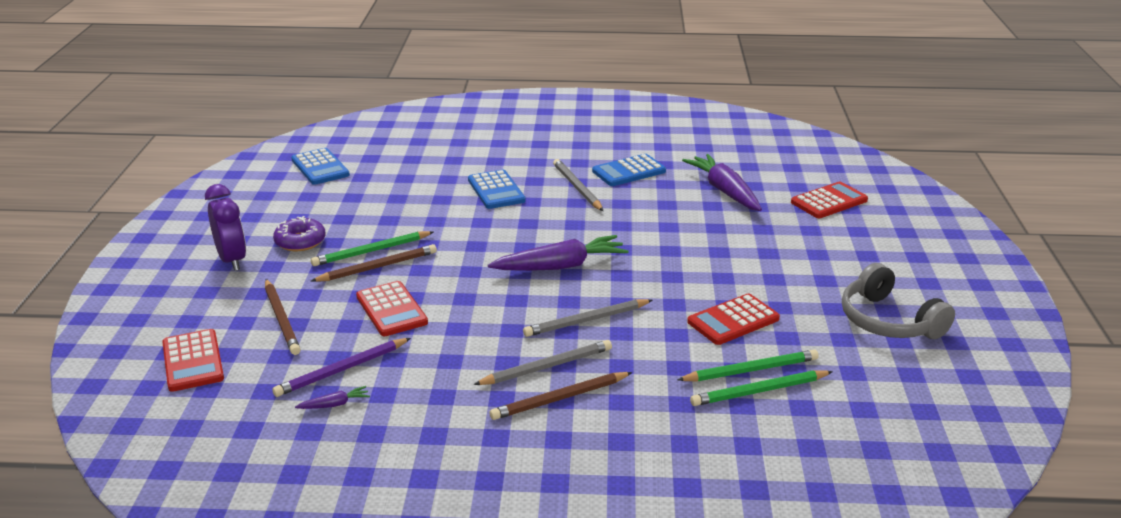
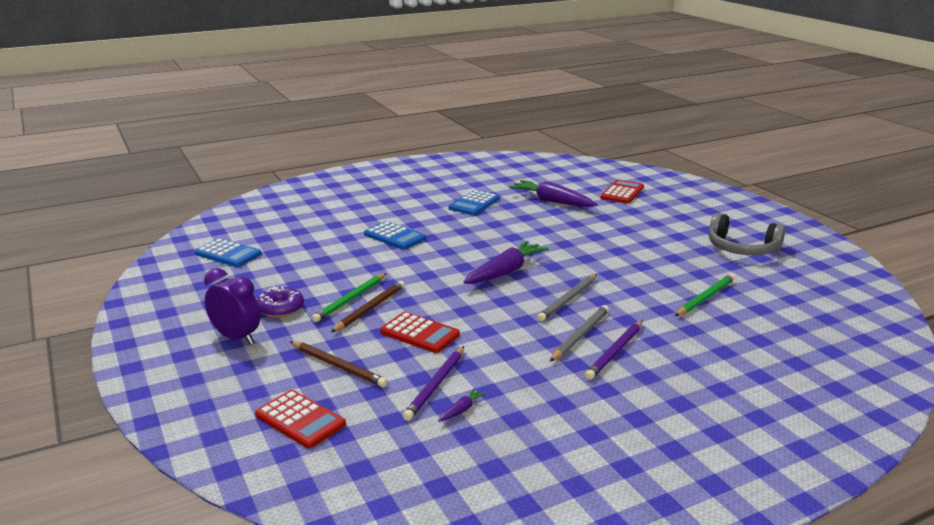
camera: 30 degrees left, 5 degrees down
(560, 399) = (615, 352): brown pencil -> purple pencil
(577, 188) = (451, 221): grey pencil -> none
(733, 320) = (657, 273): red calculator -> none
(759, 391) = (726, 308): green pencil -> none

